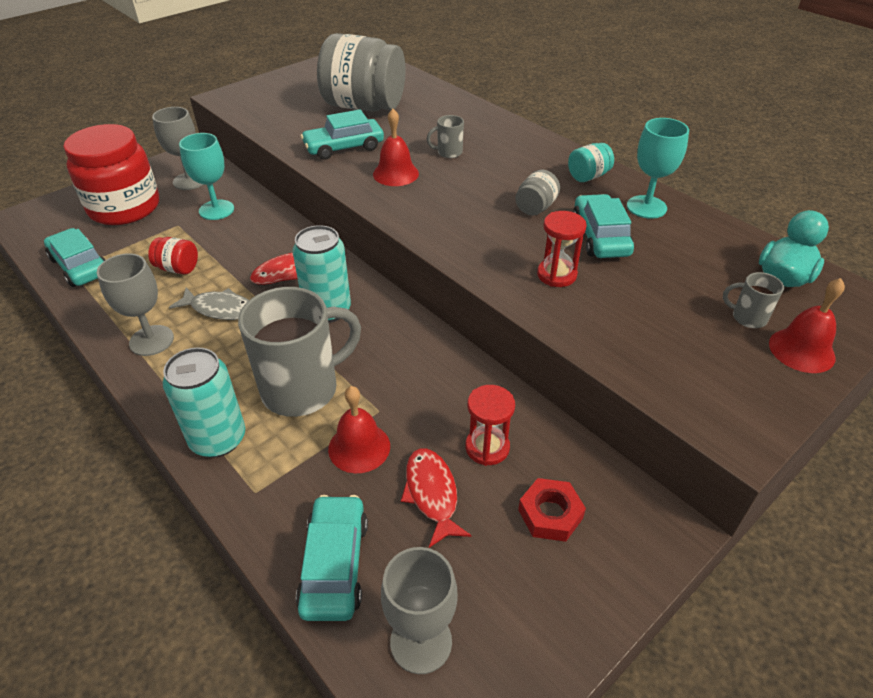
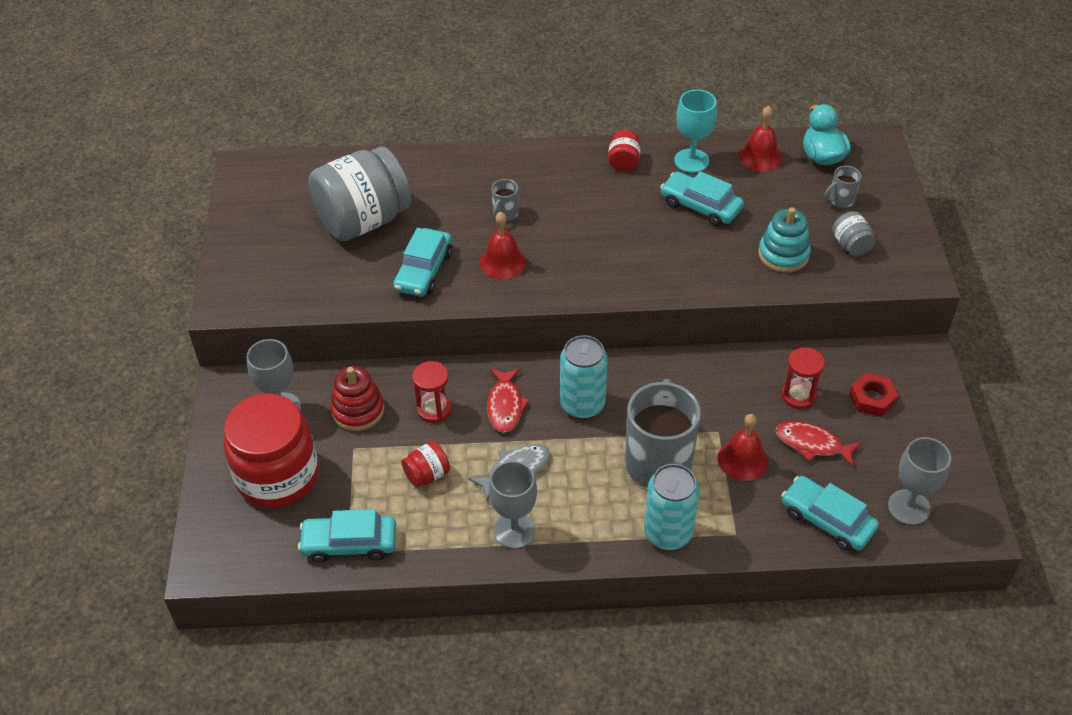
camera: 50 degrees left, 5 degrees up
(216, 210) = (358, 410): turquoise goblet -> red stacking toy
(535, 208) = (633, 215): grey jar -> grey jar (851, 245)
(556, 275) = (720, 255): red hourglass -> red hourglass (434, 409)
(588, 176) = (623, 162): turquoise jar -> red jar
(614, 314) = (783, 254): none -> turquoise stacking toy
(801, 350) = (885, 200): red bell -> red bell (760, 156)

